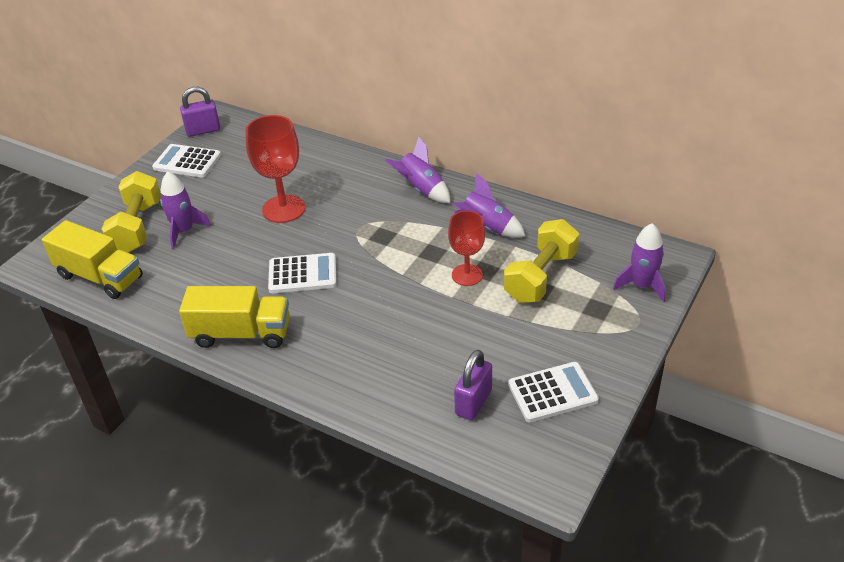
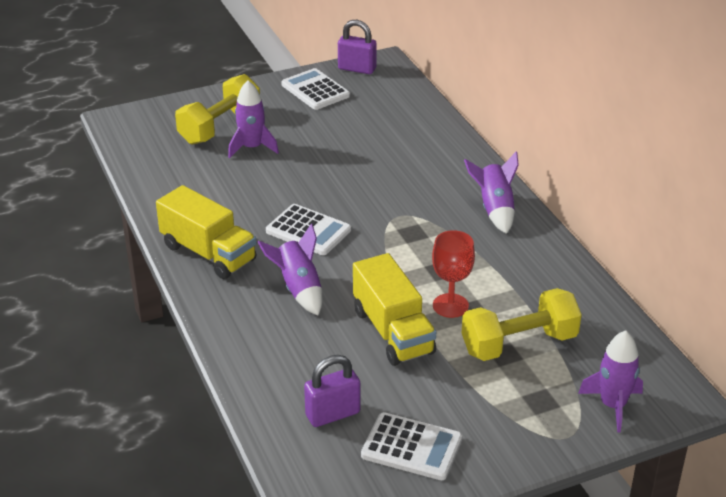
camera: 35 degrees right, 5 degrees down
(100, 277) = (152, 153): yellow truck -> yellow truck (393, 332)
(283, 209) = (352, 168): red goblet -> none
(487, 227) = (518, 274): purple rocket -> purple rocket (298, 289)

